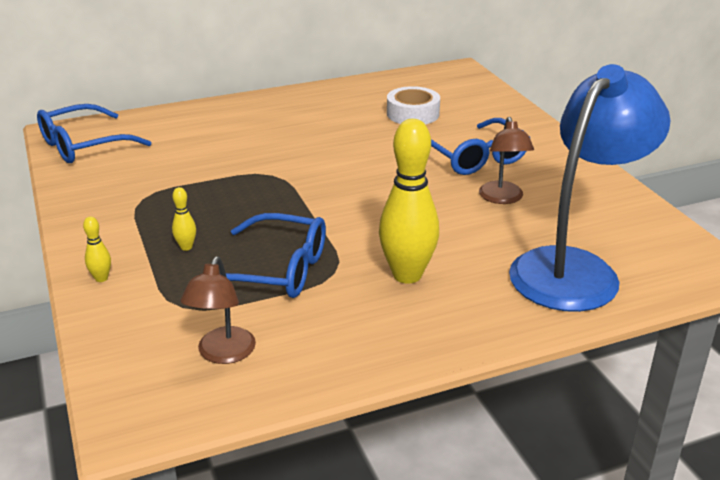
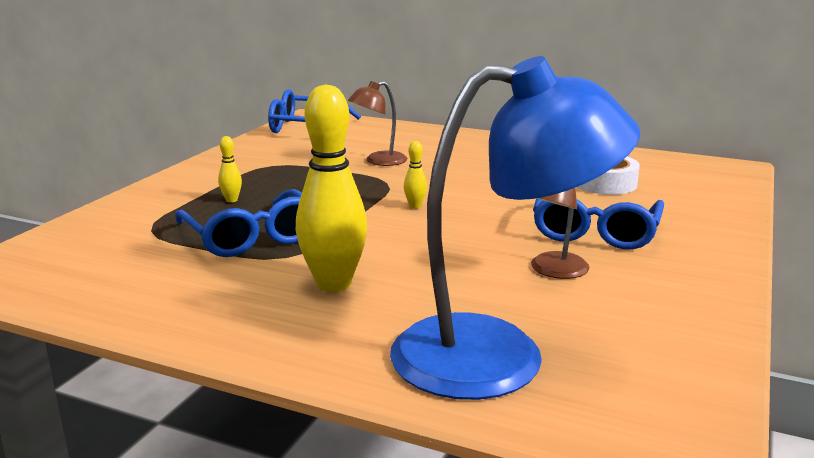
camera: 45 degrees right, 10 degrees down
(101, 278) = (149, 196): yellow bowling pin -> yellow bowling pin (415, 206)
(223, 354) = (106, 266): brown lamp -> brown lamp (378, 161)

